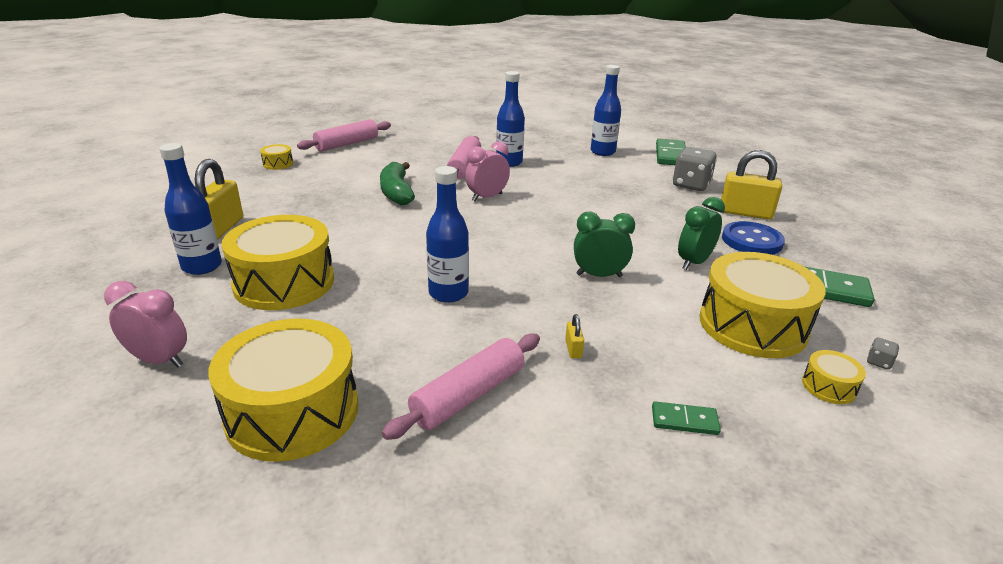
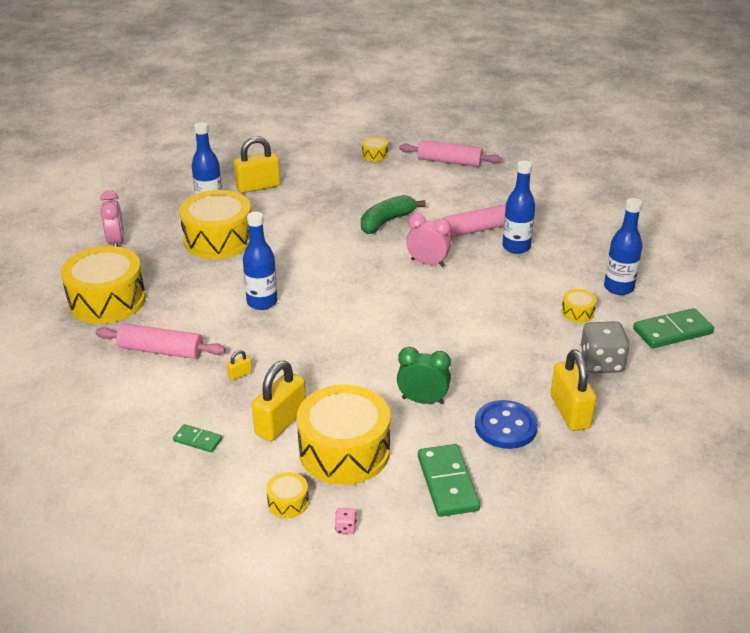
camera: 60 degrees right, 5 degrees up
(599, 275) = (350, 357): green clock -> none
(620, 172) = (577, 312): none -> yellow drum
(683, 348) = (280, 422): none -> yellow padlock
(684, 421) = (197, 440): green domino -> green domino turned 45 degrees counterclockwise
(878, 362) = (345, 527): grey dice -> pink dice

